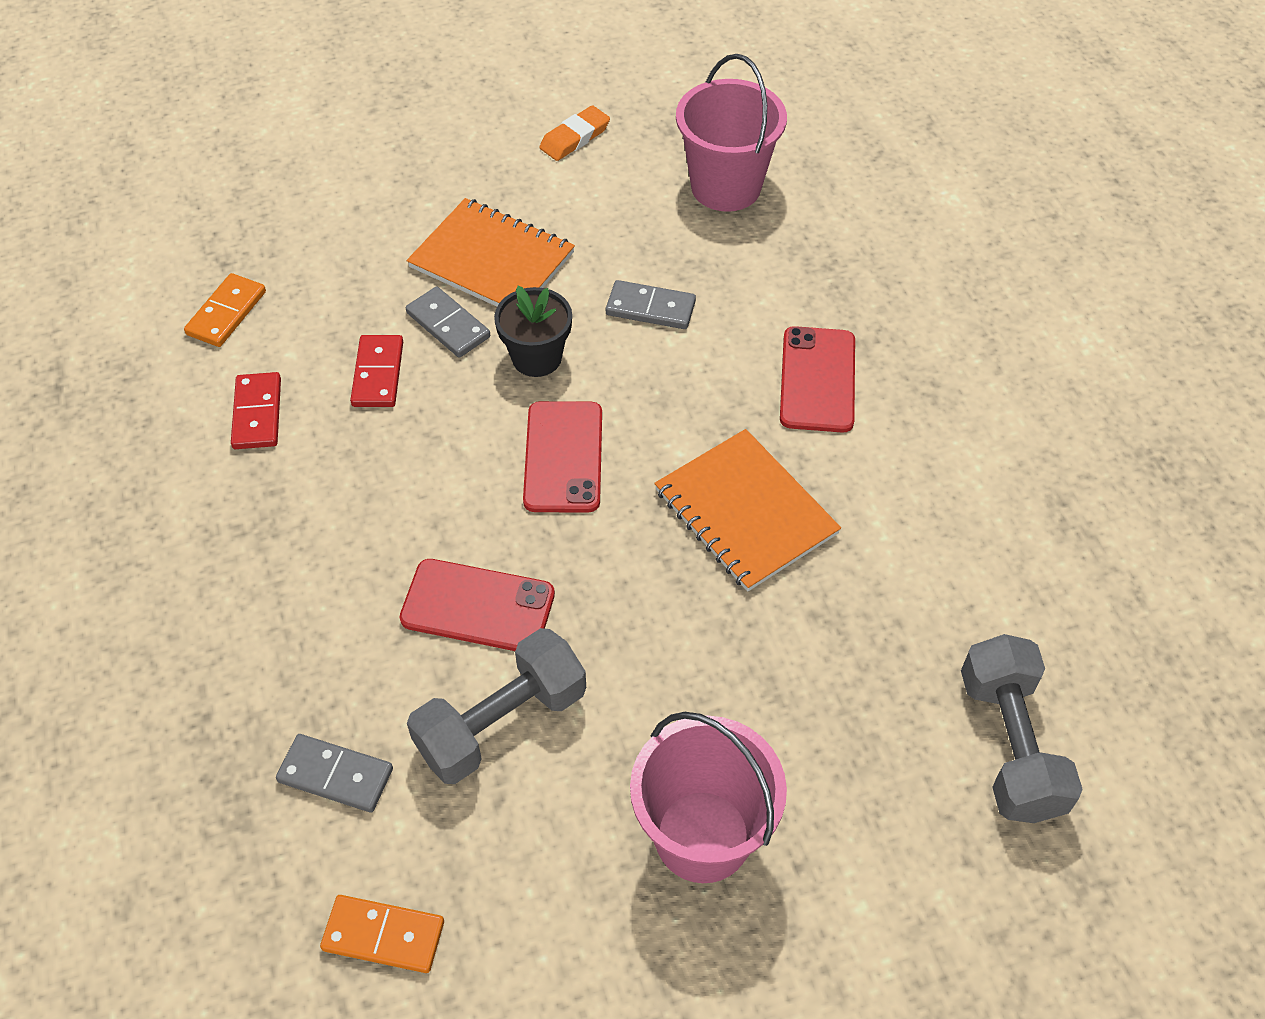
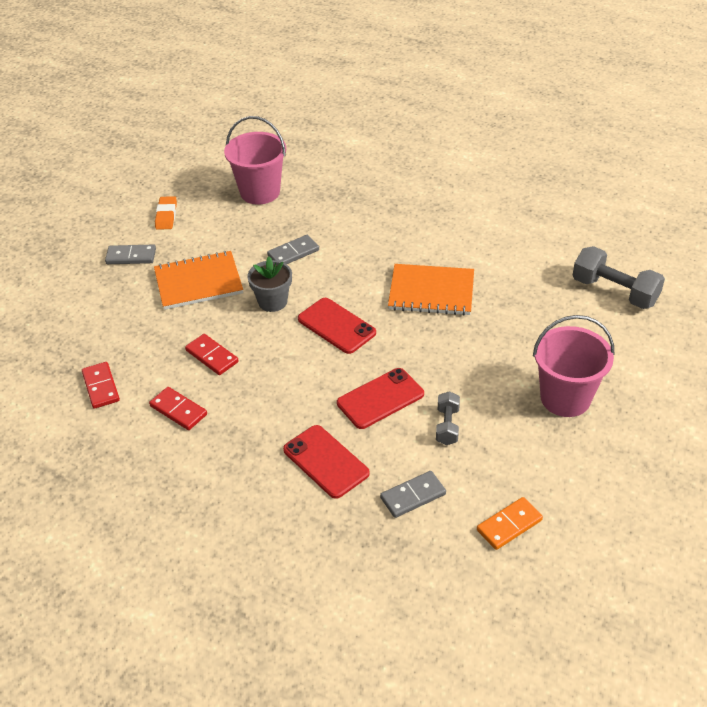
camera: 45 degrees left, 10 degrees down
(226, 313) = (101, 387): orange domino -> red domino
(448, 325) = (216, 318): grey domino -> grey domino (131, 256)
(501, 723) = (447, 426): grey dumbbell -> grey dumbbell, size x0.56
(536, 357) = (272, 301): black flower pot -> grey flower pot
(818, 380) = (393, 232): red phone -> red phone (326, 461)

